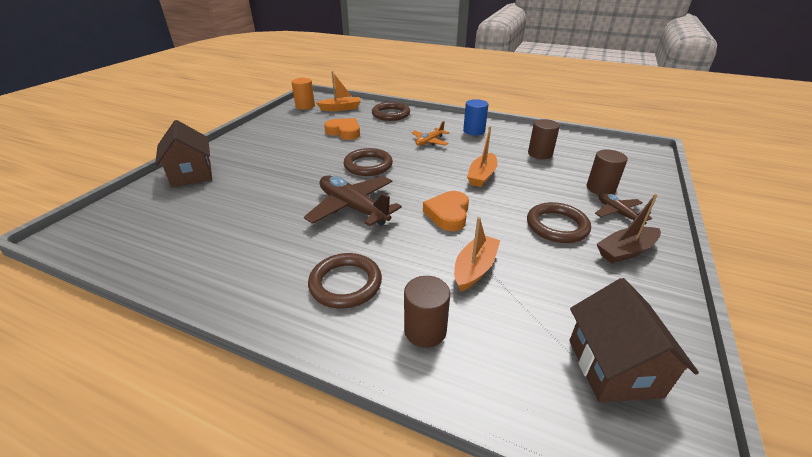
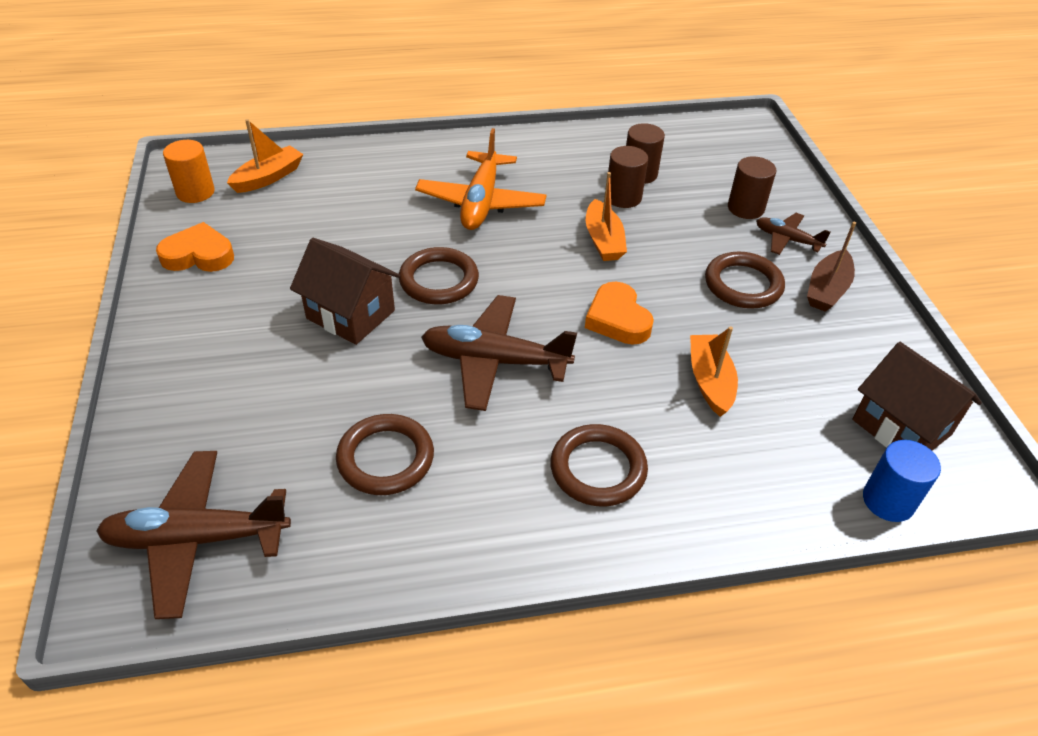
camera: 35 degrees left, 10 degrees up
(129, 224) = (197, 539): none -> brown plane
(192, 174) = (175, 411): brown house -> brown house (350, 314)
(344, 132) = (332, 228): orange heart -> orange heart (198, 255)
(391, 114) = (367, 164): brown ring -> brown ring (385, 458)
(425, 330) = (727, 478): brown cylinder -> brown cylinder (623, 197)
(429, 141) = (481, 202): orange plane -> orange plane, size x1.82
(474, 131) = (522, 159): blue cylinder -> blue cylinder (888, 501)

